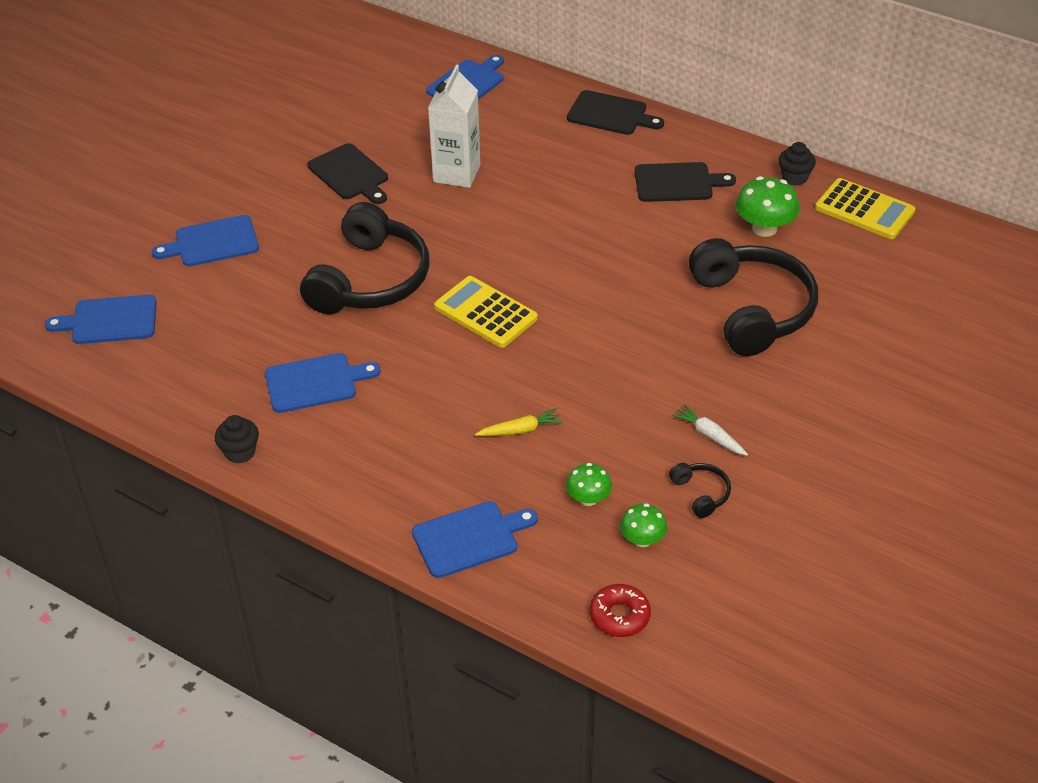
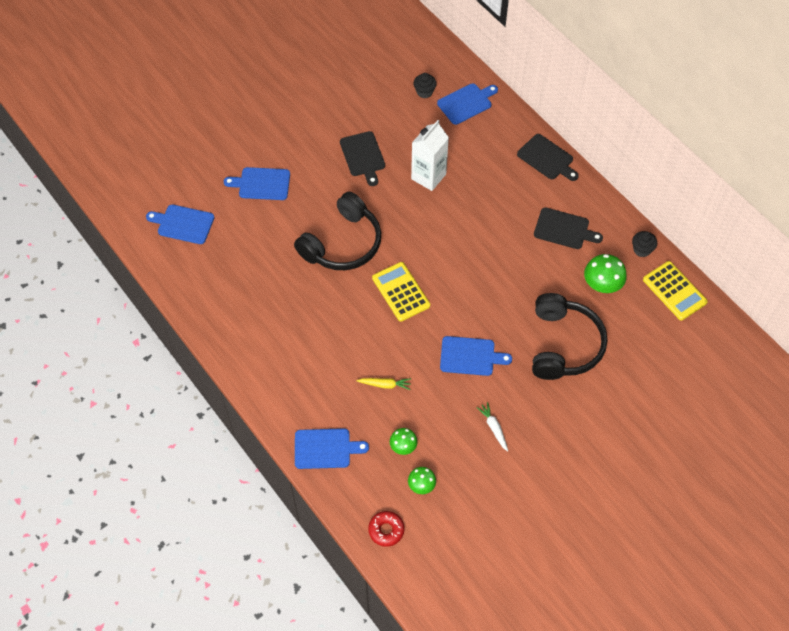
camera: 20 degrees right, 15 degrees up
(240, 452) = (222, 344): black cupcake -> black cupcake (424, 92)
(315, 382) = (282, 309): blue cutting board -> blue cutting board (470, 356)
(701, 493) = (469, 466): black headphones -> none

